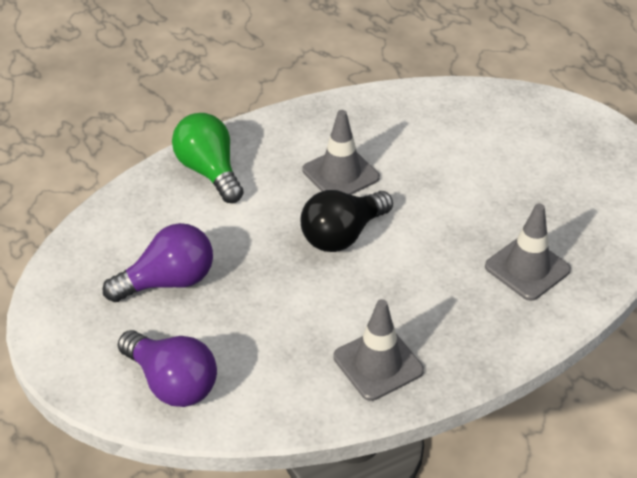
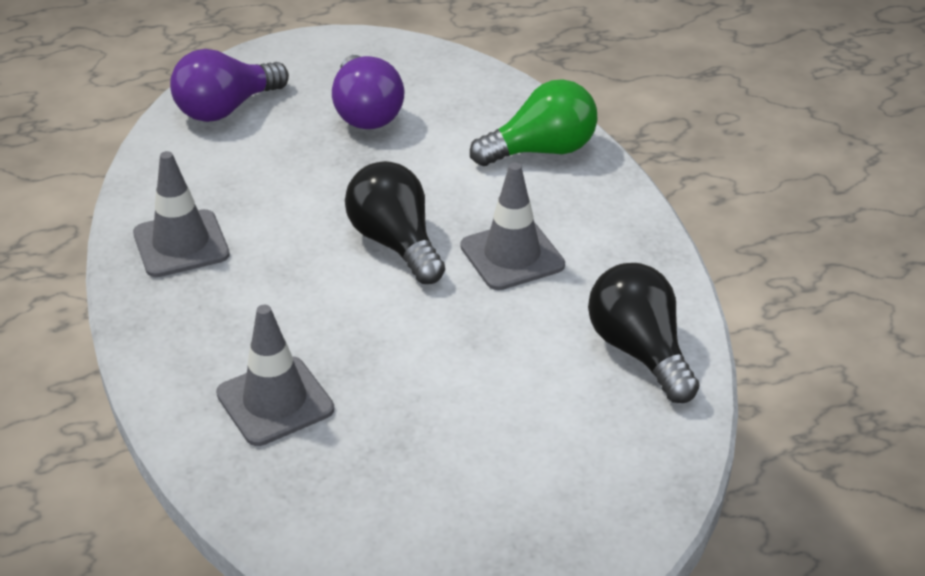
camera: 100 degrees right, 5 degrees down
(417, 111) = (639, 351): none -> black light bulb

